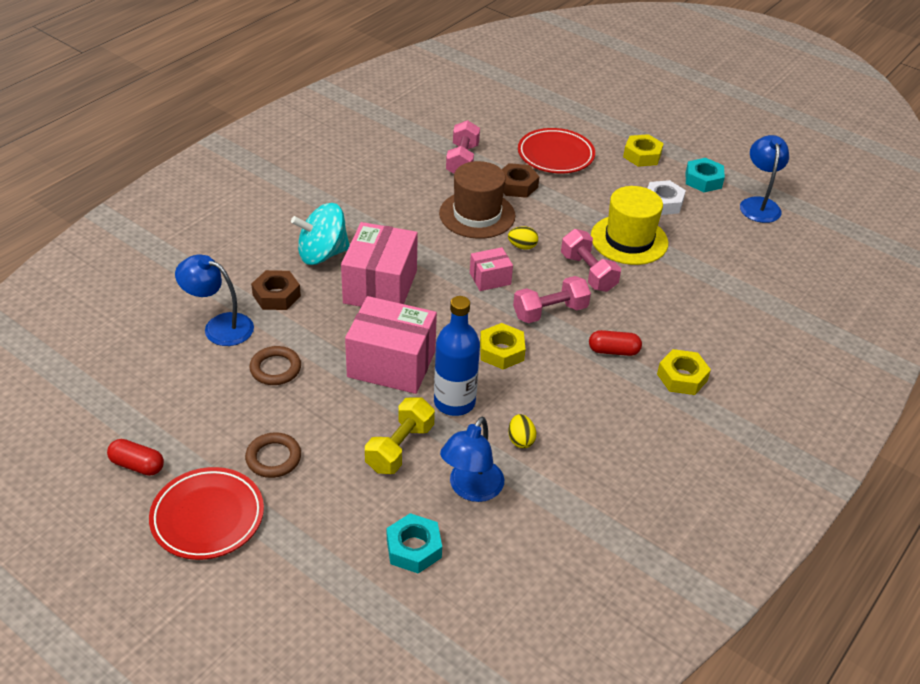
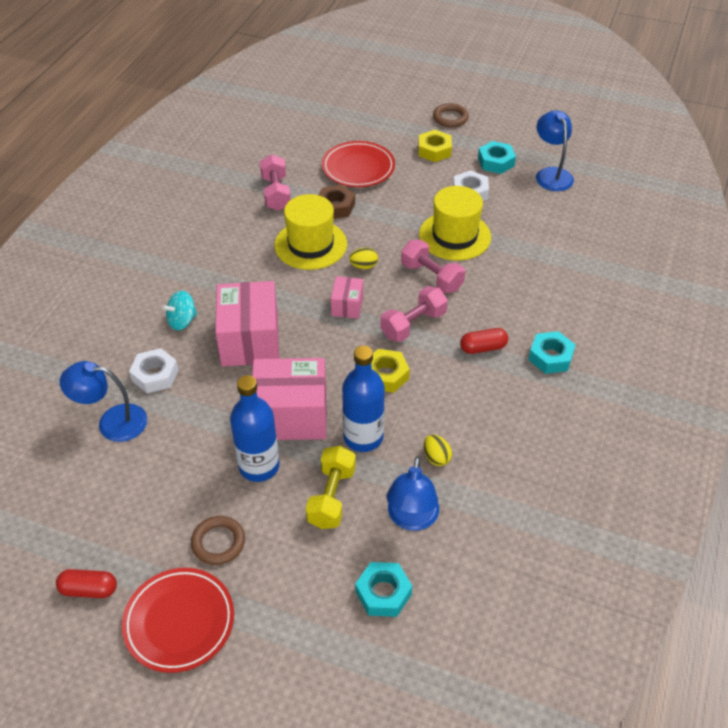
camera: 15 degrees left, 5 degrees up
(275, 369) = (184, 451): brown ring -> brown ring (450, 118)
(276, 295) = (155, 375): brown nut -> white nut
(322, 254) = (182, 321): turquoise spinning top -> turquoise spinning top, size x0.61
(341, 401) = (259, 466): none -> blue bottle
(477, 214) = (310, 245): brown hat -> yellow hat
(490, 279) = (347, 306): pink box -> pink box turned 45 degrees counterclockwise
(682, 377) = (550, 357): yellow nut -> turquoise nut

